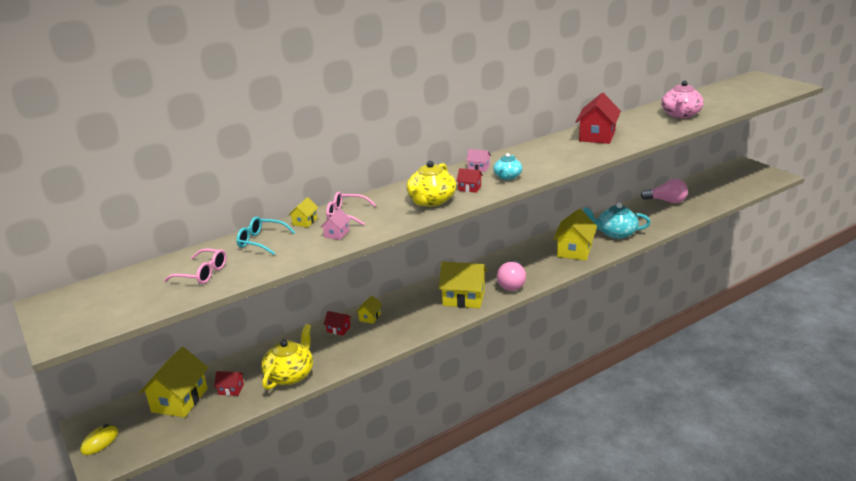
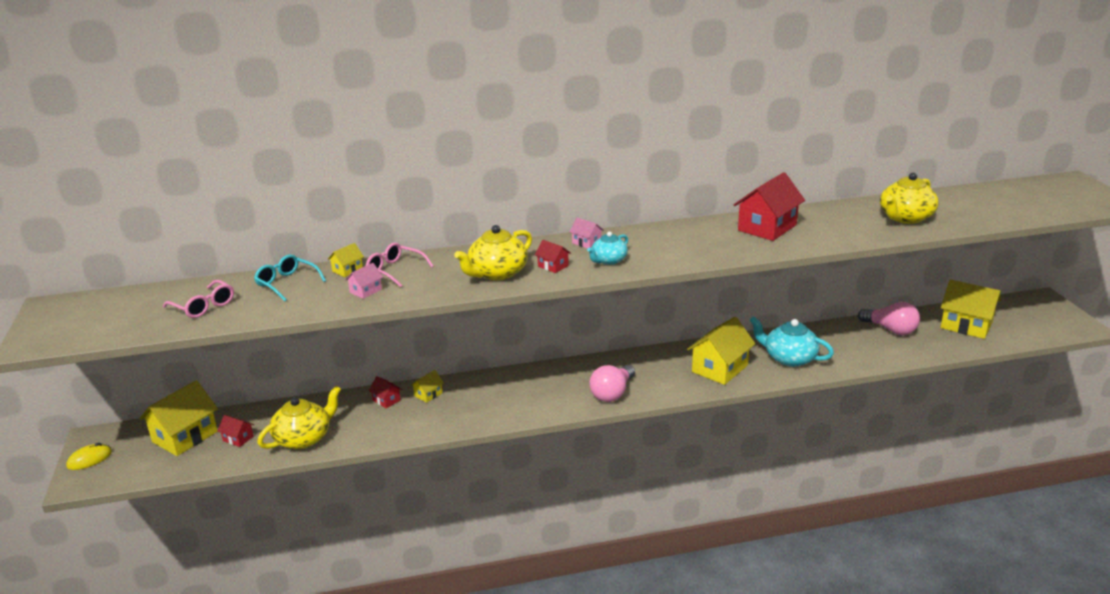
camera: 20 degrees right, 0 degrees up
(463, 298) = (545, 397): yellow house -> yellow house (966, 325)
(680, 115) = (905, 218): pink teapot -> yellow teapot

